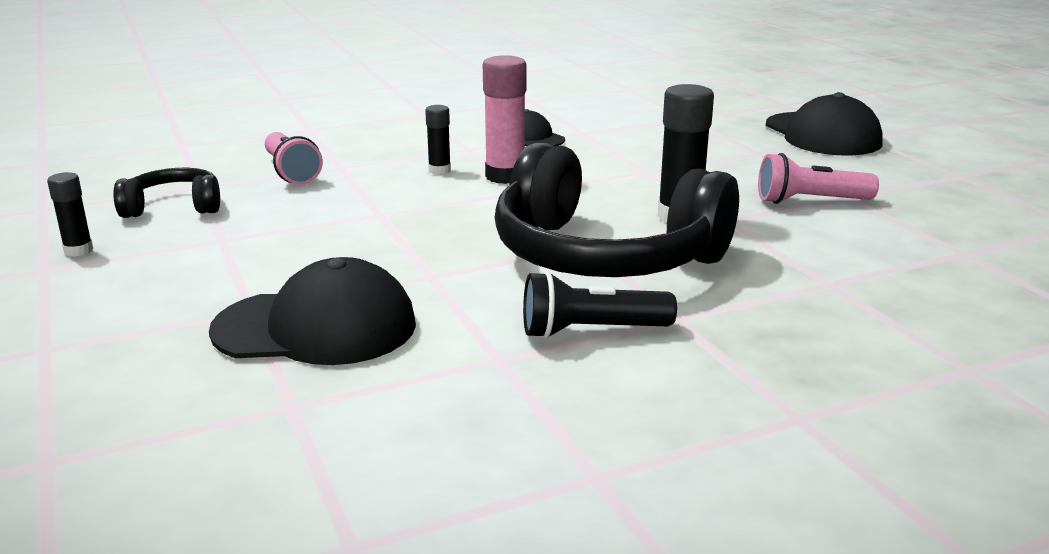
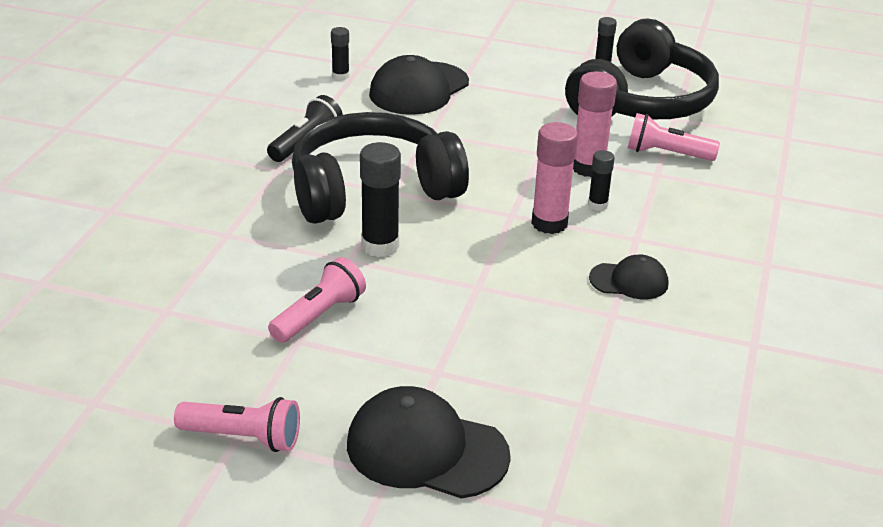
camera: 130 degrees right, 10 degrees up
(174, 207) = (642, 102): black headphones -> black headphones, size x2.11
(359, 403) = (340, 76): none -> black glue stick
(375, 190) = (588, 168): none -> pink glue stick
(954, 174) = (243, 438): none -> pink flashlight

